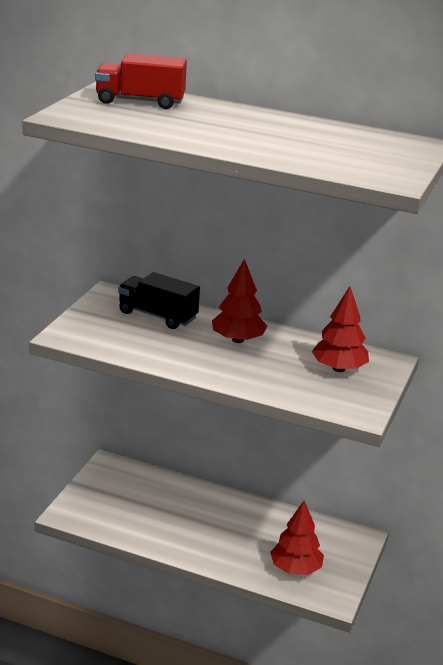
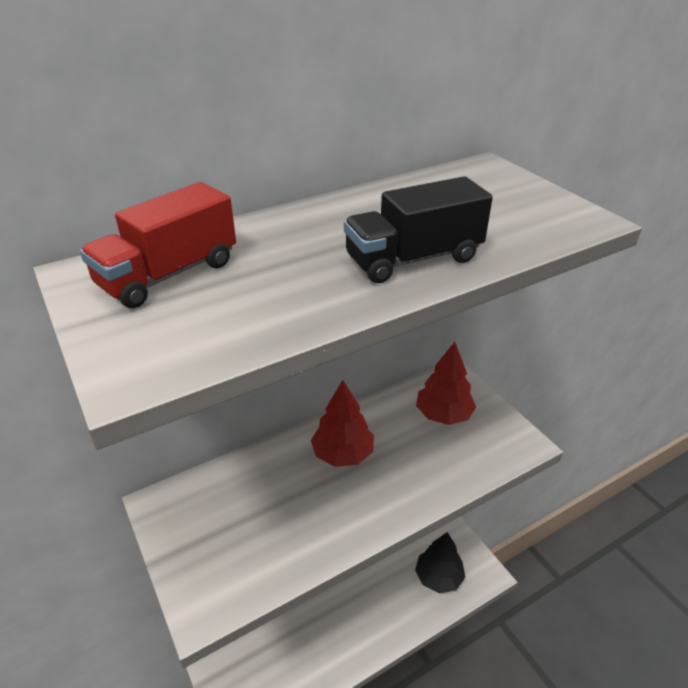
camera: 50 degrees left, 10 degrees up
(157, 315) = (243, 490): black truck -> black truck (413, 259)
(295, 569) = (438, 577): red tree -> black tree

